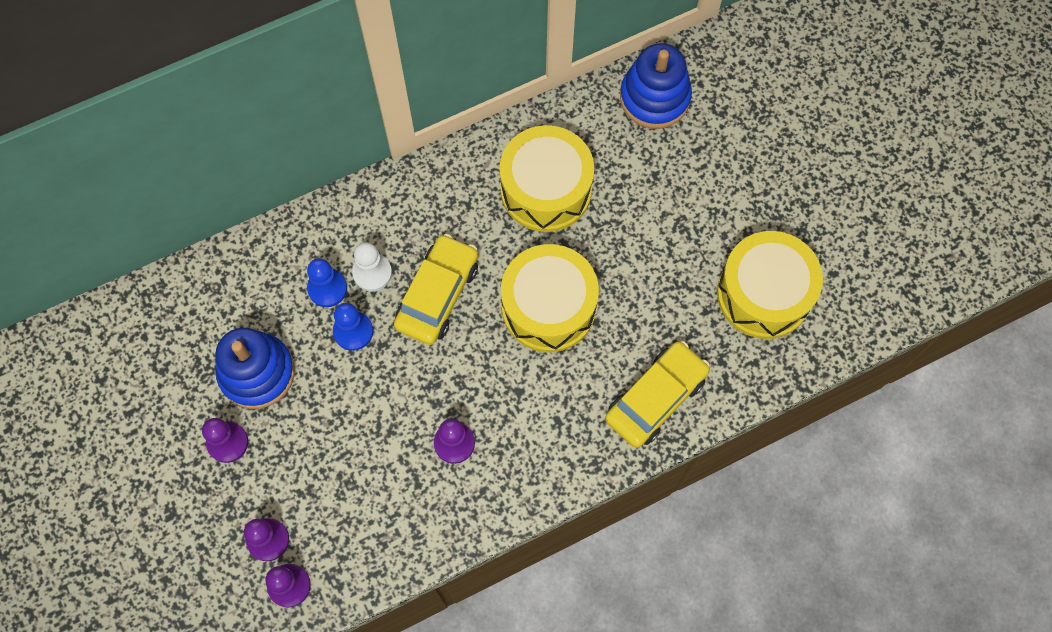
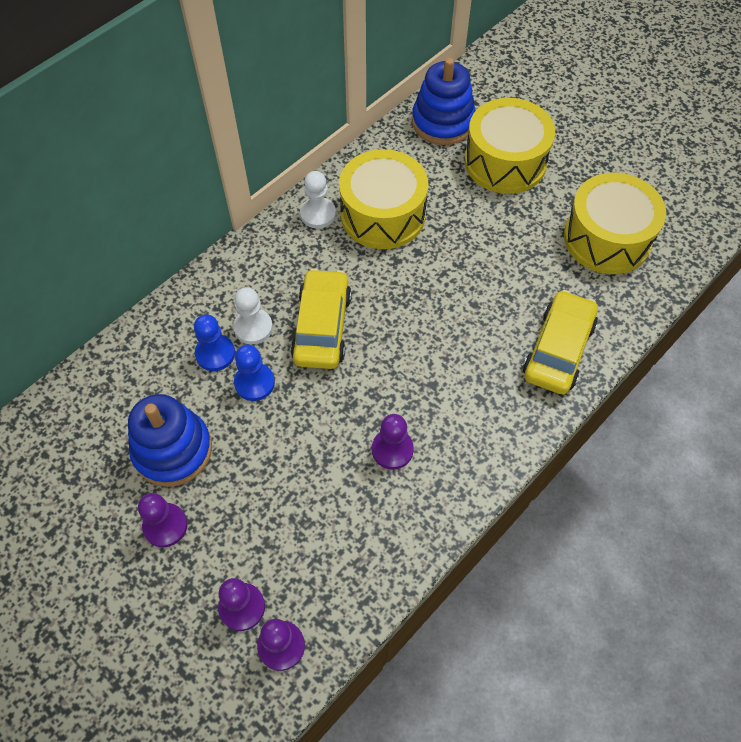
camera: 20 degrees left, 10 degrees down
(481, 167) = (318, 214): none -> white pawn
(548, 307) = (427, 305): yellow drum -> yellow drum (505, 162)

